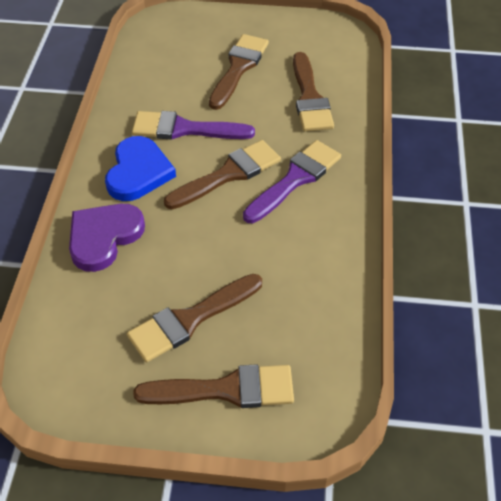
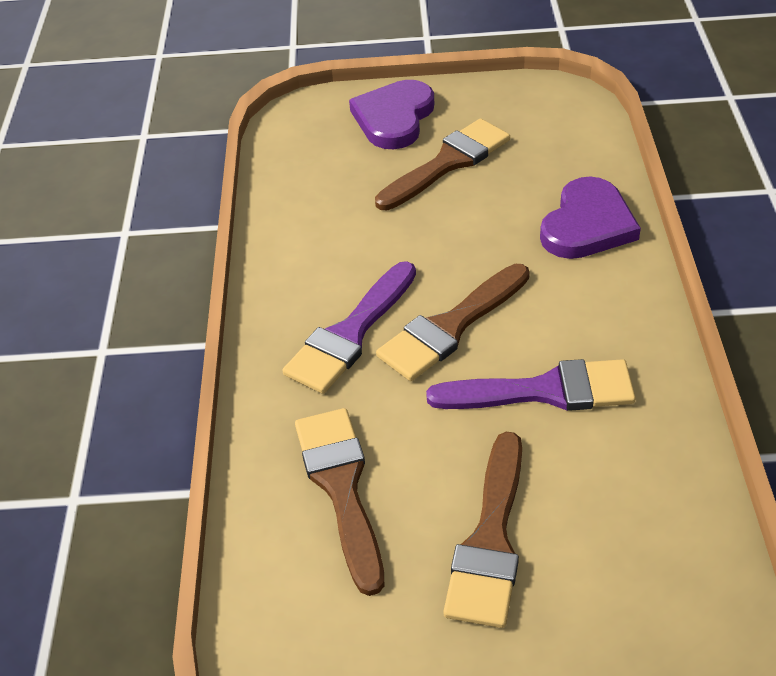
camera: 175 degrees right, 5 degrees down
(138, 172) = (585, 311): blue heart -> none
(226, 389) = (394, 118): brown brush -> purple heart

